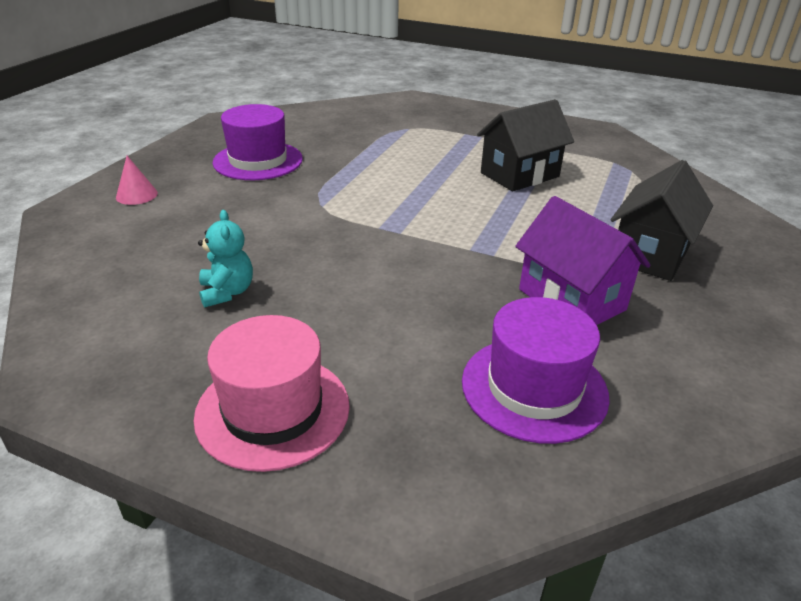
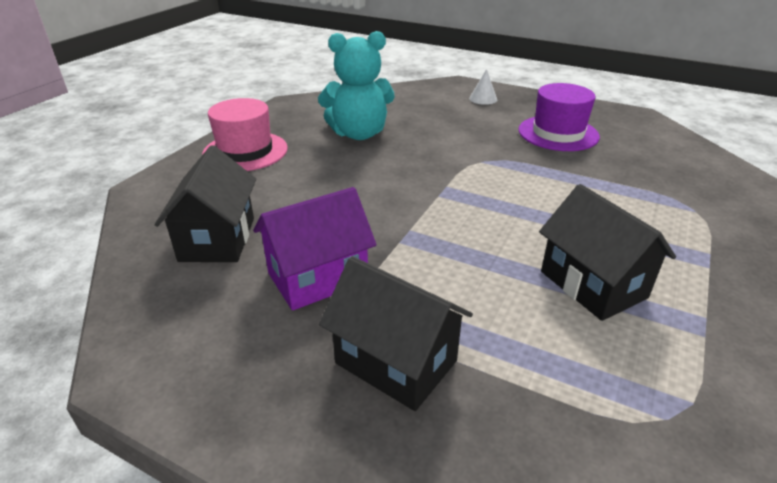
camera: 95 degrees right, 0 degrees up
(136, 195) = (483, 99): pink cone -> white cone
(227, 292) = (359, 134): turquoise teddy bear -> turquoise teddy bear, size x1.88
(534, 388) = (217, 239): purple hat -> black house

